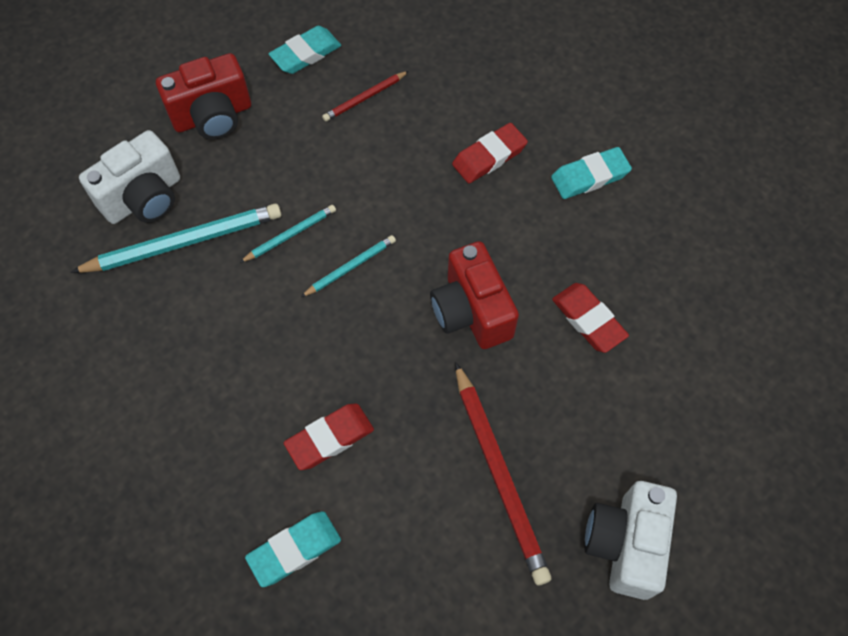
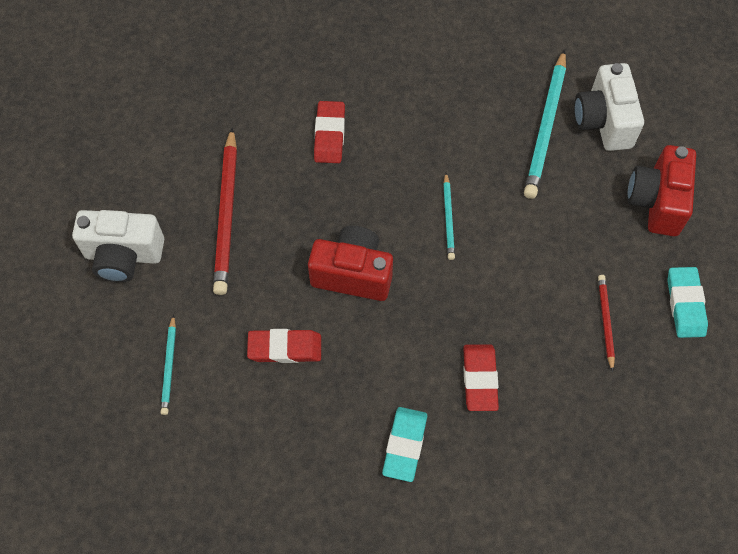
camera: 125 degrees right, 0 degrees up
(290, 235) = (504, 195): turquoise pencil -> turquoise pencil (169, 367)
(294, 550) = (276, 80): turquoise eraser -> none
(499, 474) = (227, 214): red pencil -> red pencil turned 105 degrees counterclockwise
(625, 544) = (124, 255): white camera -> white camera turned 135 degrees clockwise

